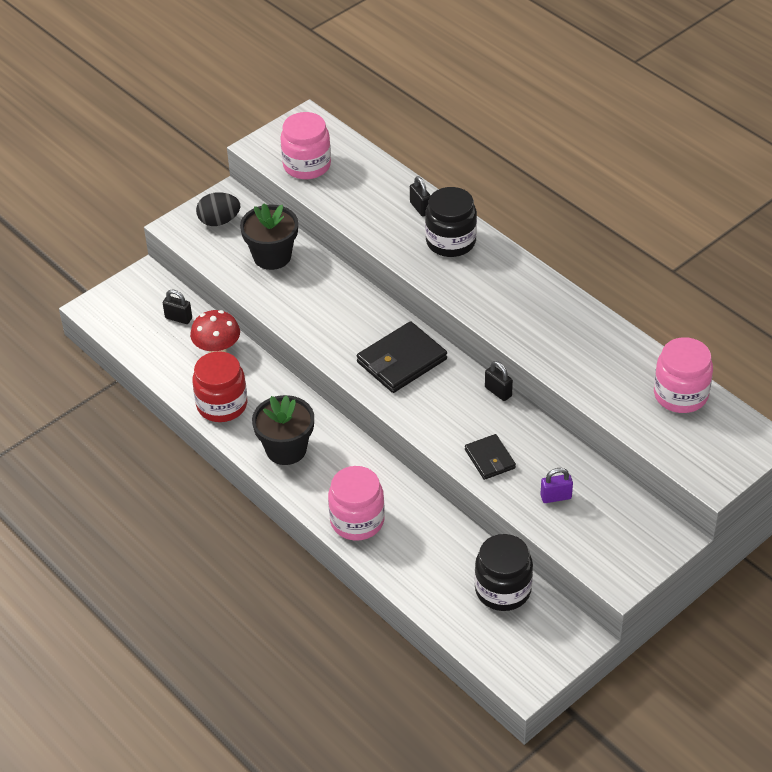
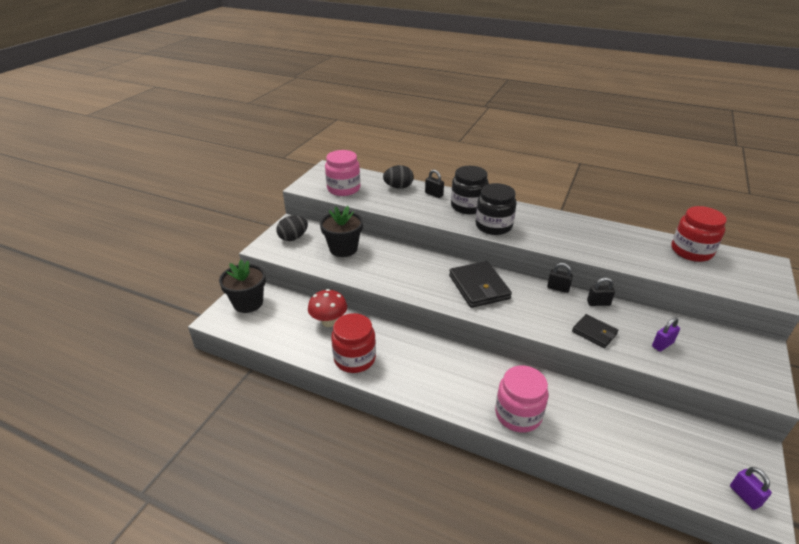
camera: 25 degrees left, 10 degrees down
(178, 318) = (287, 308): black padlock -> black padlock (598, 303)
(286, 449) = (425, 376): black flower pot -> black flower pot (248, 303)
(381, 182) = (398, 187): none -> black egg
(401, 361) = (479, 287): black wallet -> black wallet turned 45 degrees counterclockwise
(503, 590) = (667, 431): black jar -> black jar (493, 226)
(521, 668) = (744, 496): none -> purple padlock
(680, 395) = (691, 251): pink jar -> red jar

